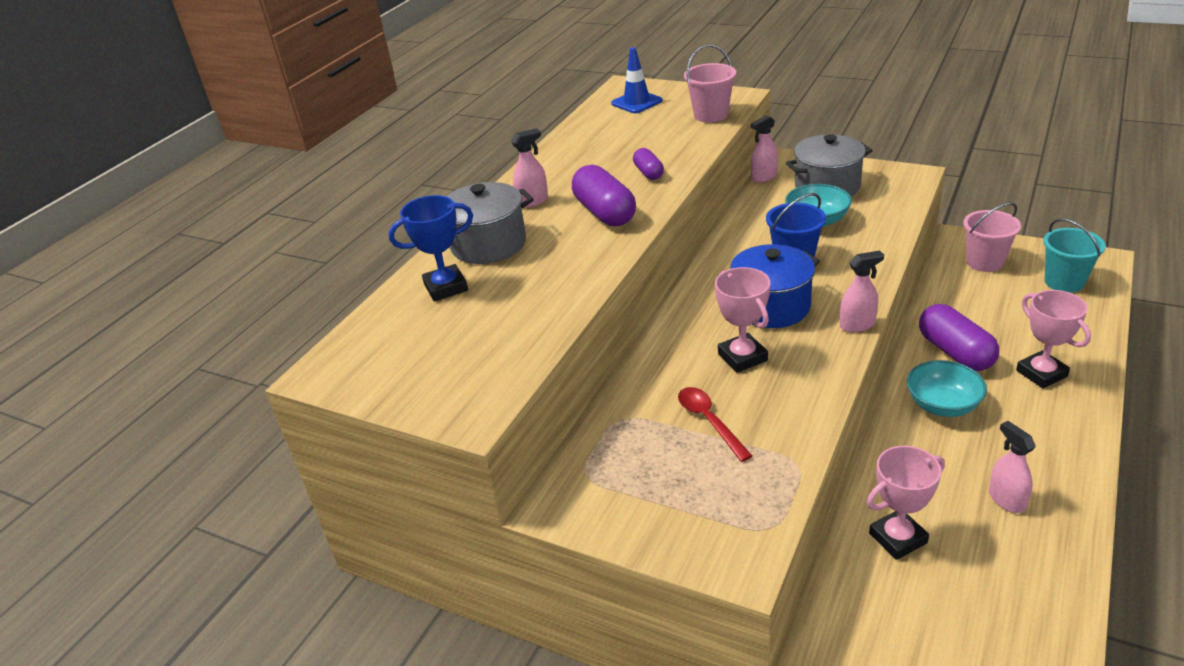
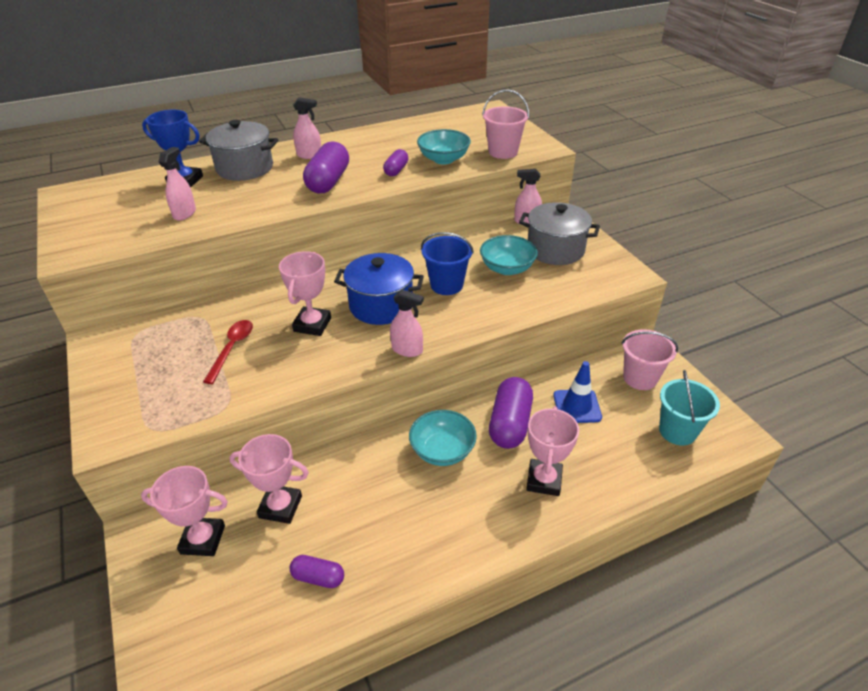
camera: 35 degrees right, 5 degrees up
(636, 102) = (477, 123): blue traffic cone -> blue traffic cone (577, 406)
(672, 144) = (443, 159): none -> turquoise bowl
(882, 612) = (203, 539): none -> pink trophy
(1006, 499) = (377, 539): pink spray bottle -> pink spray bottle (185, 213)
(1014, 559) = (318, 577): none -> purple capsule

